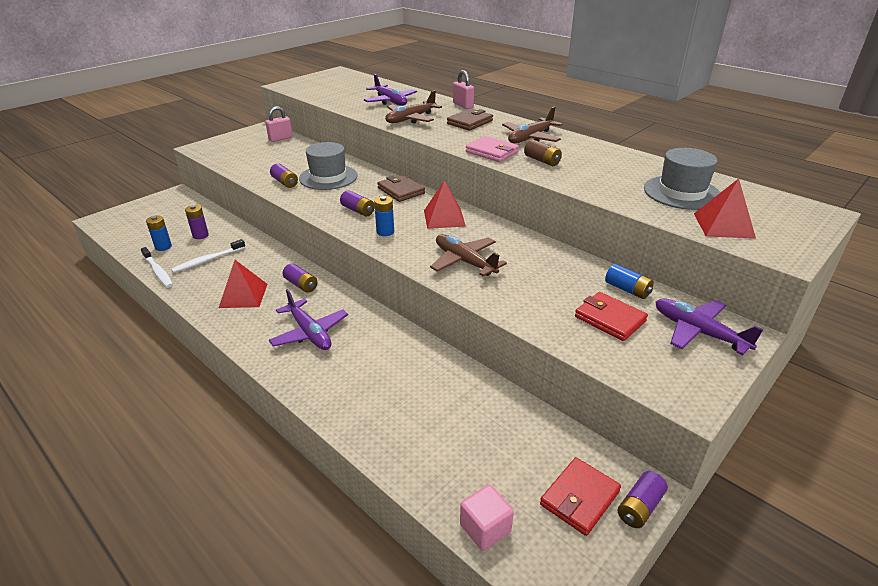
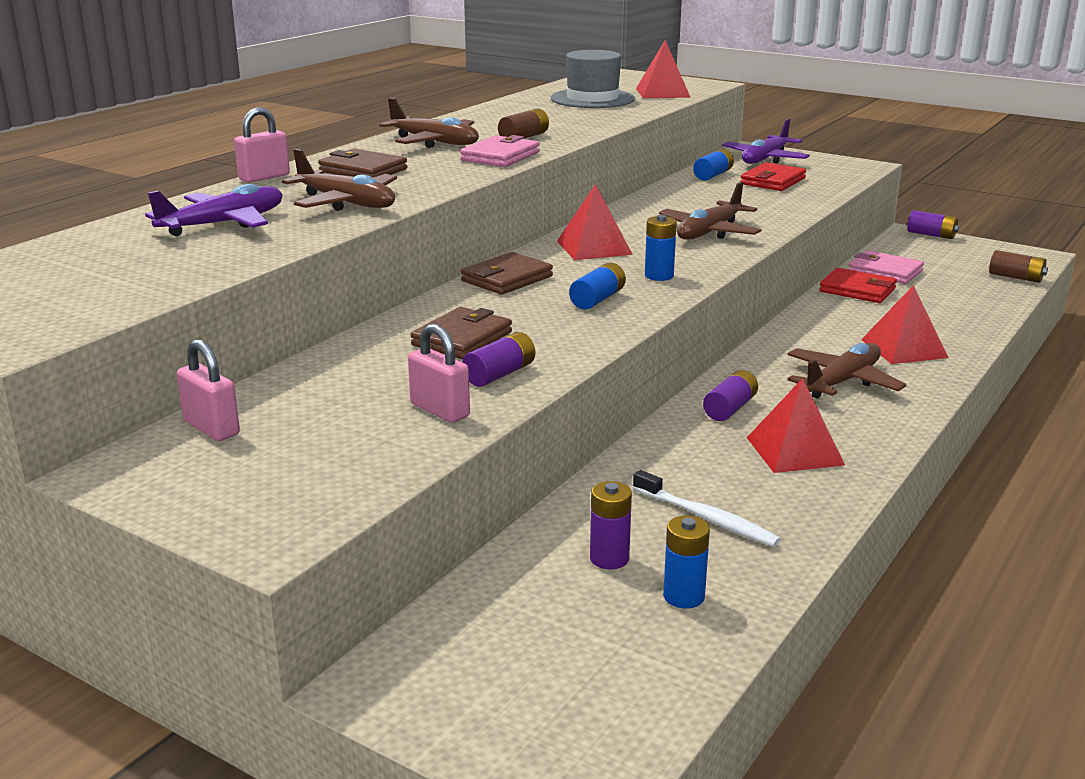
camera: 100 degrees left, 10 degrees down
(158, 271) = (784, 567): white toothbrush -> none
(261, 170) = (440, 410): none -> pink padlock
(310, 333) = (842, 382): purple plane -> brown plane
(328, 177) = (462, 339): grey hat -> brown wallet
(346, 377) = (904, 348): none -> red pyramid
(358, 210) = (597, 299): purple battery -> blue battery
(485, 528) = (1016, 277): pink cube -> brown battery
(514, 422) = (885, 271): none -> pink wallet
(579, 498) = (946, 251): red wallet -> red wallet (857, 290)

